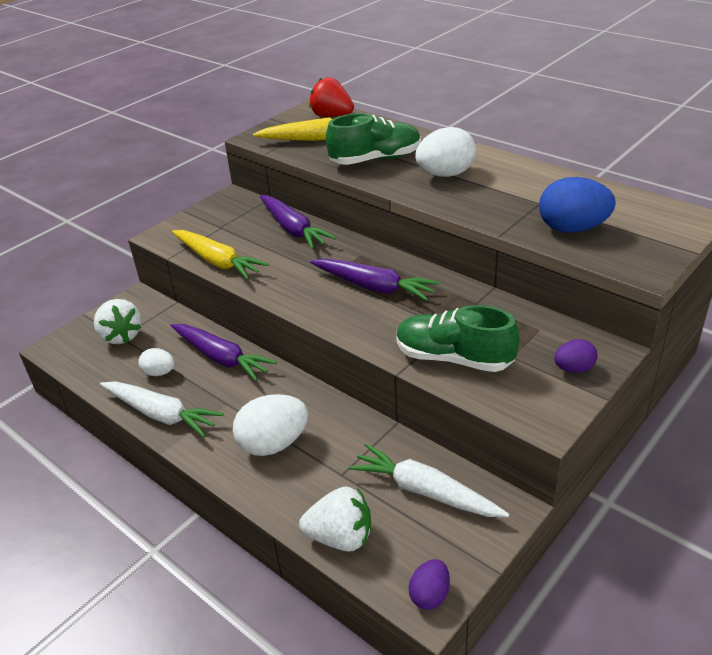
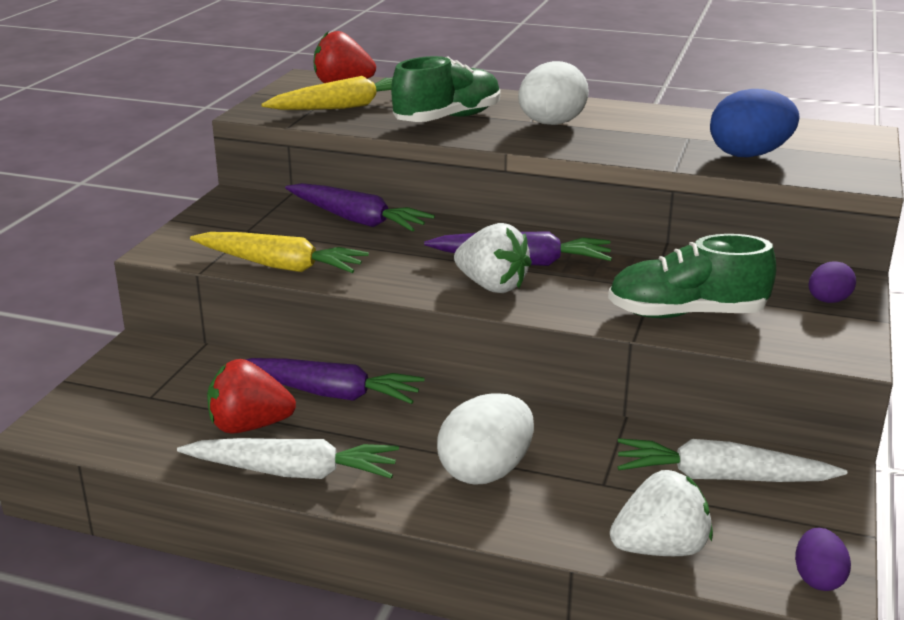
camera: 25 degrees left, 10 degrees down
(121, 336) = (151, 395): white strawberry -> white strawberry (492, 286)
(159, 373) = (249, 426): white egg -> red strawberry

